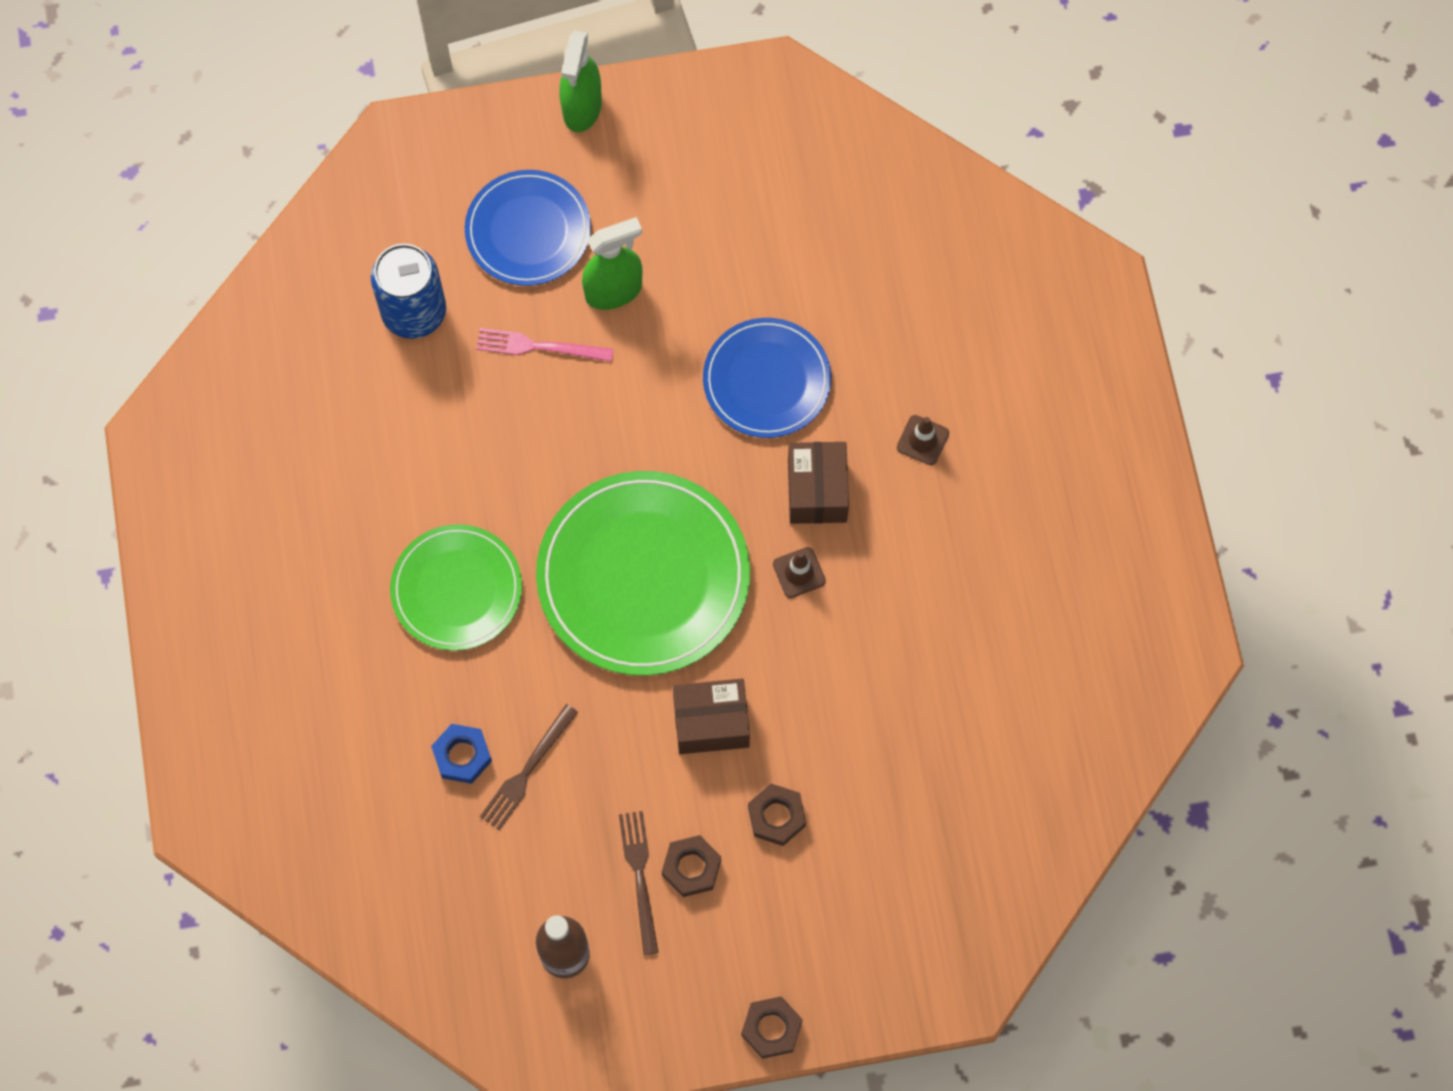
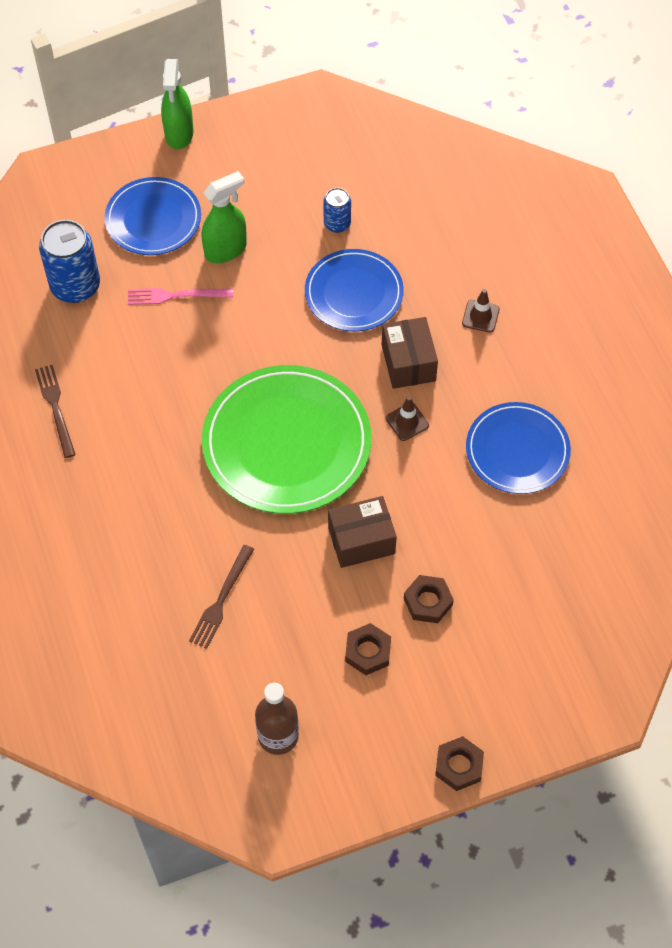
camera: 10 degrees left, 10 degrees down
(456, 589) = (141, 475): green plate -> none
(462, 756) = (167, 597): blue nut -> none
(640, 877) = (327, 665): brown fork -> brown fork (55, 407)
(764, 276) = (337, 224): none -> blue can
(929, 635) = (517, 450): none -> blue plate

